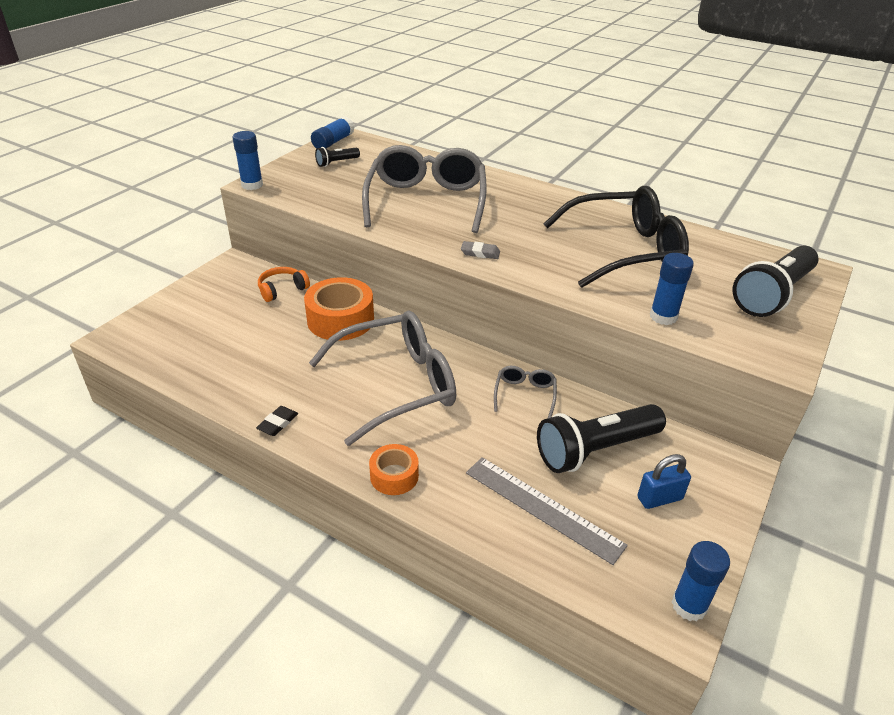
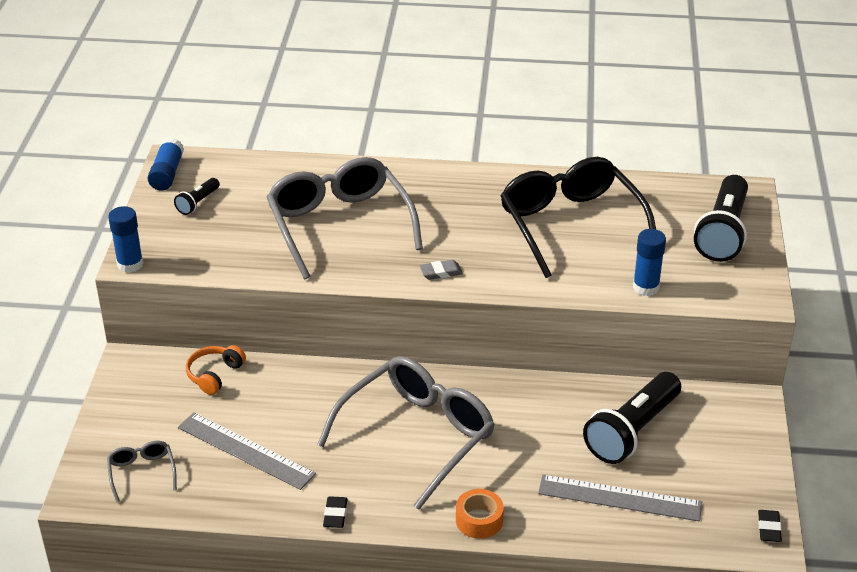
camera: 25 degrees left, 0 degrees up
(255, 349) = (246, 450): none -> grey ruler
(340, 320) = (306, 387): orange tape -> none
(525, 395) = (540, 402): grey glasses -> grey glasses (142, 473)
(623, 251) = (571, 225): black glasses -> black glasses turned 75 degrees counterclockwise
(659, 498) = (705, 453): blue padlock -> none
(689, 605) = (769, 528): blue glue stick -> black eraser

